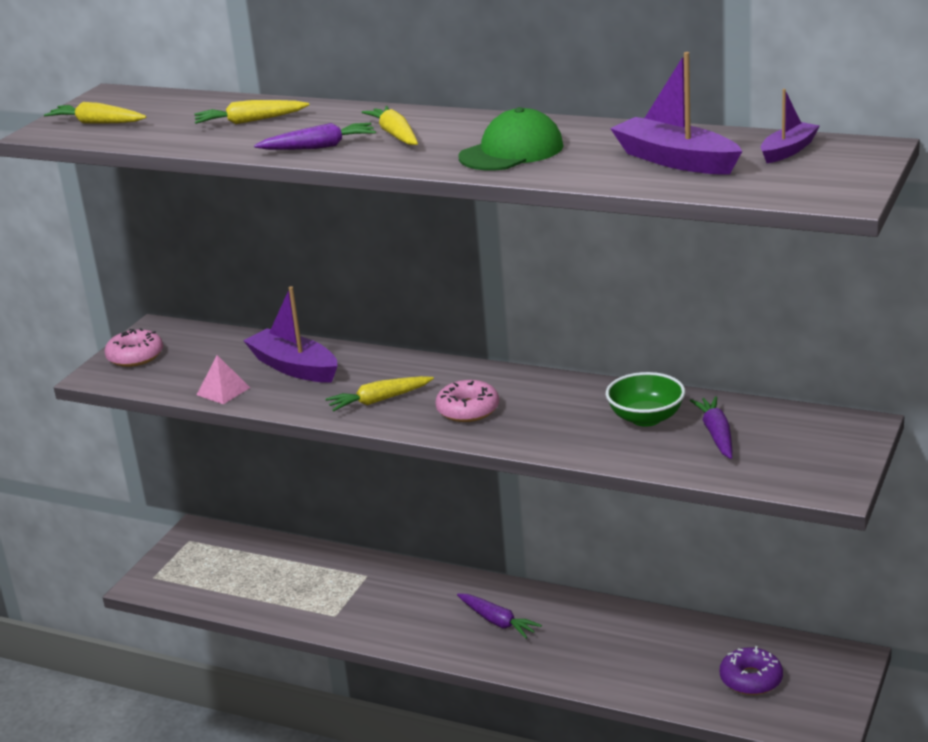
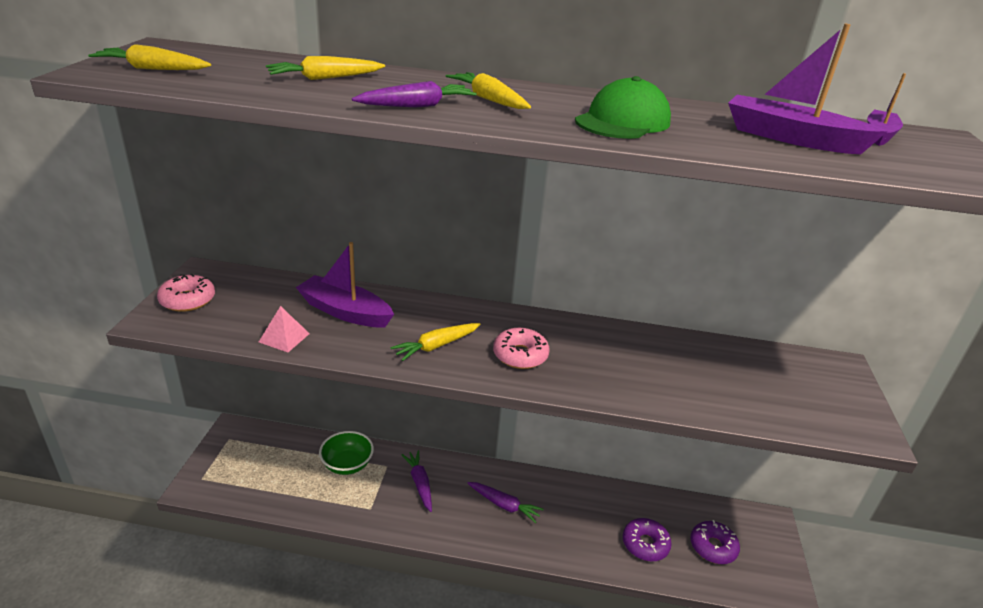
camera: 20 degrees left, 5 degrees up
(646, 418) = (674, 361): green bowl -> green bowl (347, 464)
(661, 670) = (645, 544): none -> purple donut
(716, 434) = (740, 377): purple carrot -> purple carrot (419, 483)

